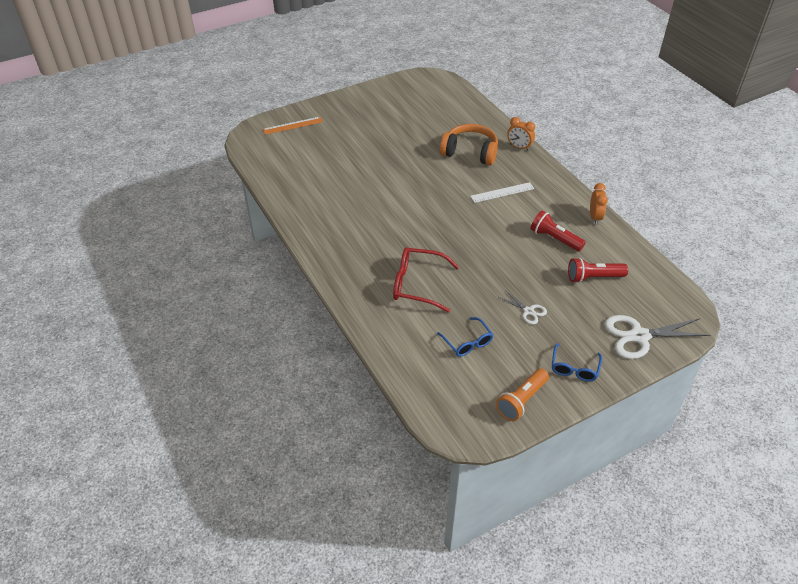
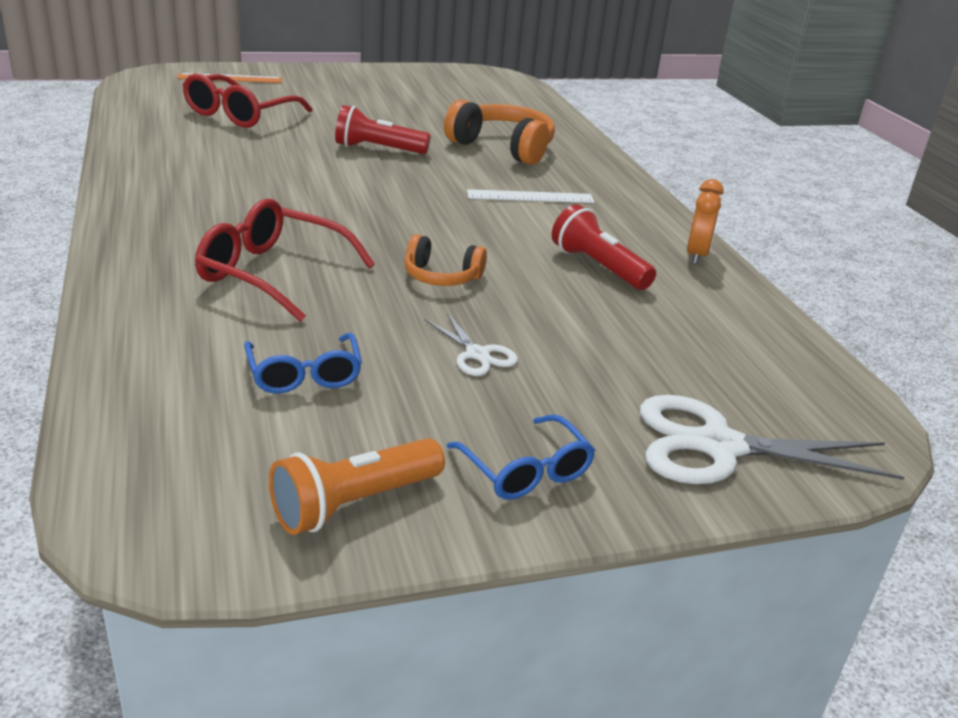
camera: 10 degrees right, 15 degrees down
(321, 161) = (240, 115): none -> red glasses
(490, 265) = (441, 276): none -> orange headphones
(519, 147) = (595, 157): orange clock -> none
(574, 368) = (526, 471): blue glasses -> blue glasses turned 60 degrees counterclockwise
(593, 277) = (653, 333): red flashlight -> red flashlight (378, 149)

